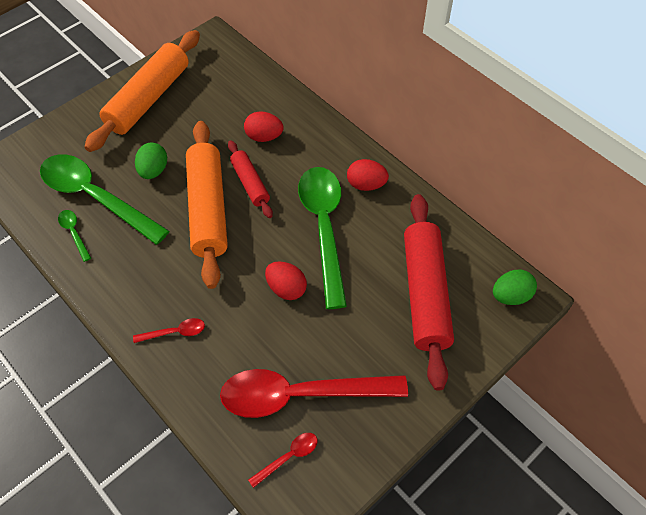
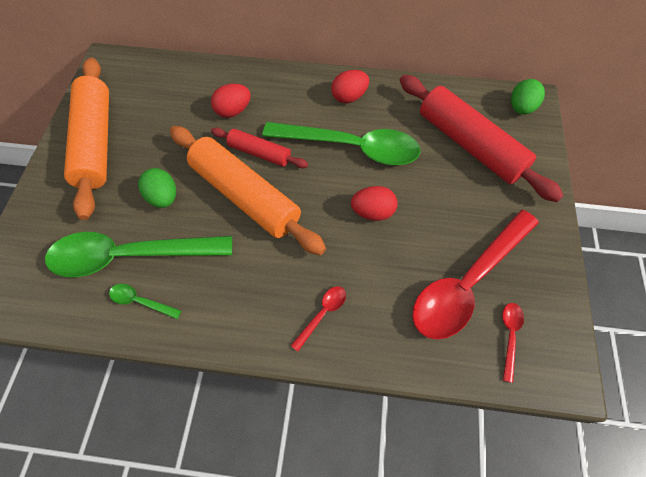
camera: 40 degrees left, 5 degrees up
(324, 227) = (352, 147): green spoon -> green spoon turned 150 degrees clockwise

